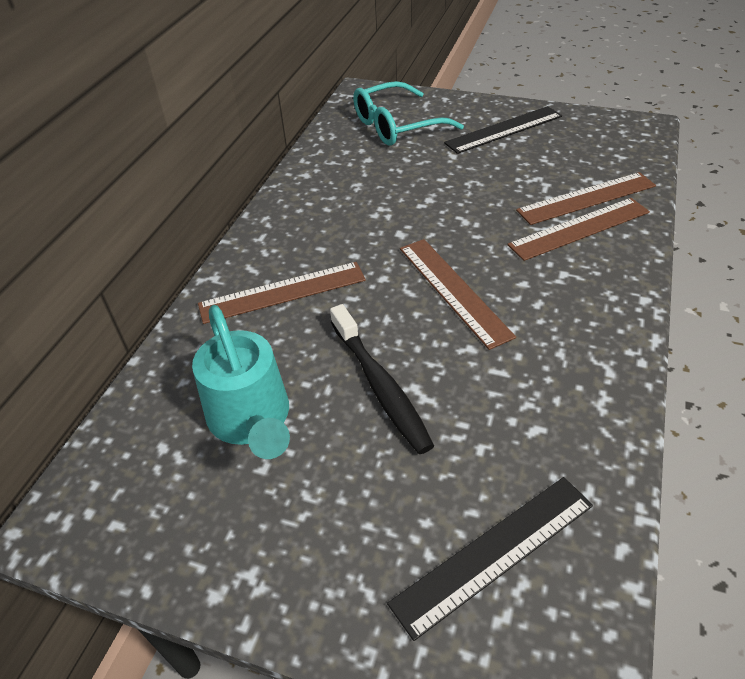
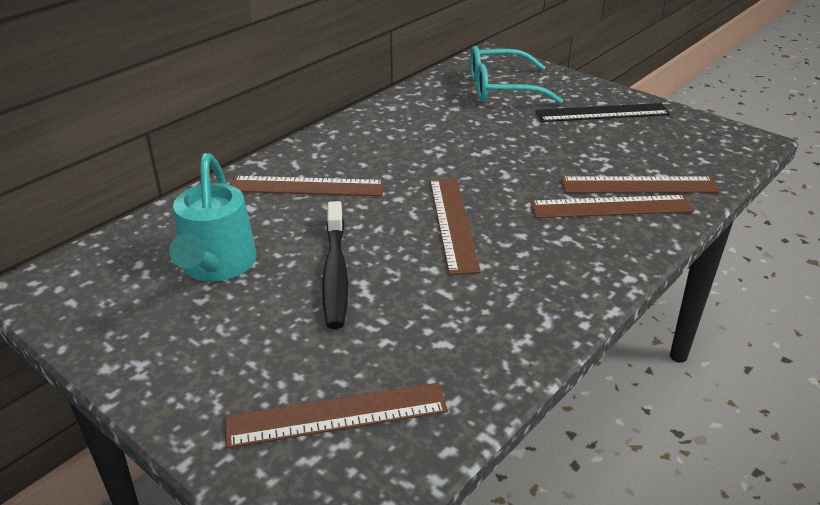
camera: 20 degrees right, 10 degrees down
(494, 552) = (337, 415): black ruler -> brown ruler

